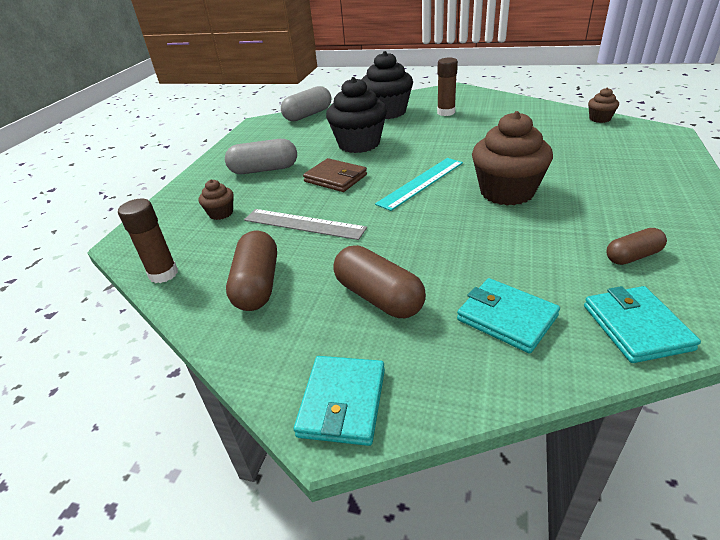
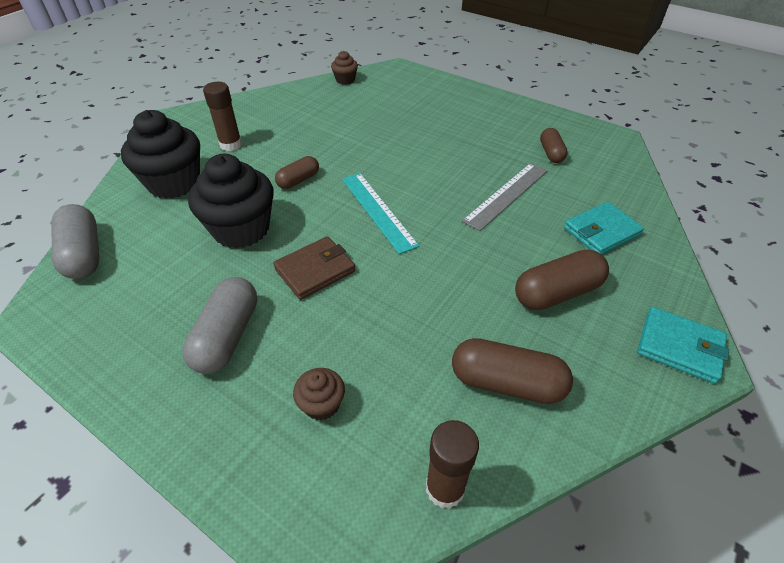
camera: 75 degrees left, 10 degrees up
(303, 224) = (404, 320): grey ruler -> grey ruler (507, 195)
(429, 144) = (298, 180): none -> brown capsule
(507, 192) = (433, 169): brown cupcake -> none
(636, 327) = (622, 183): turquoise wallet -> none

